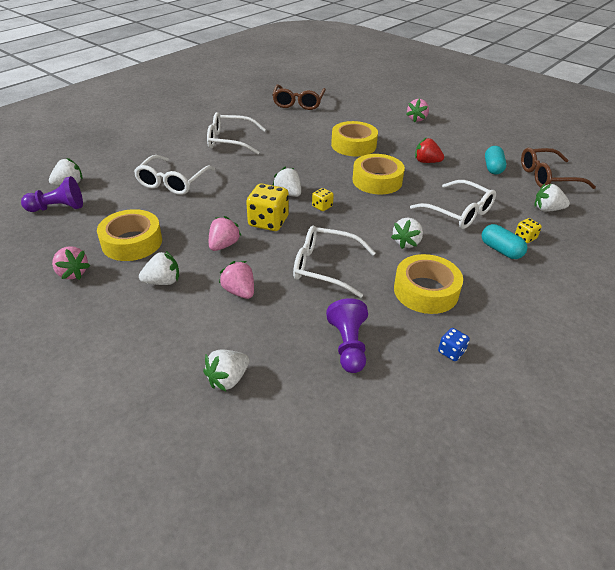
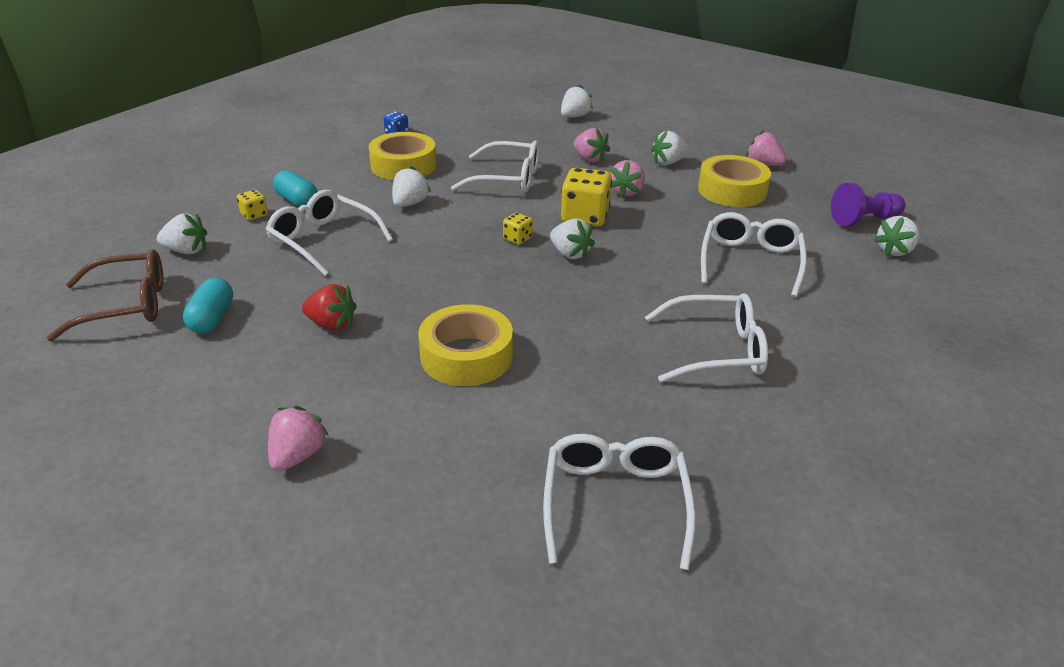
camera: 175 degrees right, 5 degrees down
(298, 103) = (615, 503): brown glasses -> white glasses
(348, 345) = (483, 133): purple pawn -> none
(377, 181) = (432, 281): yellow tape -> none

